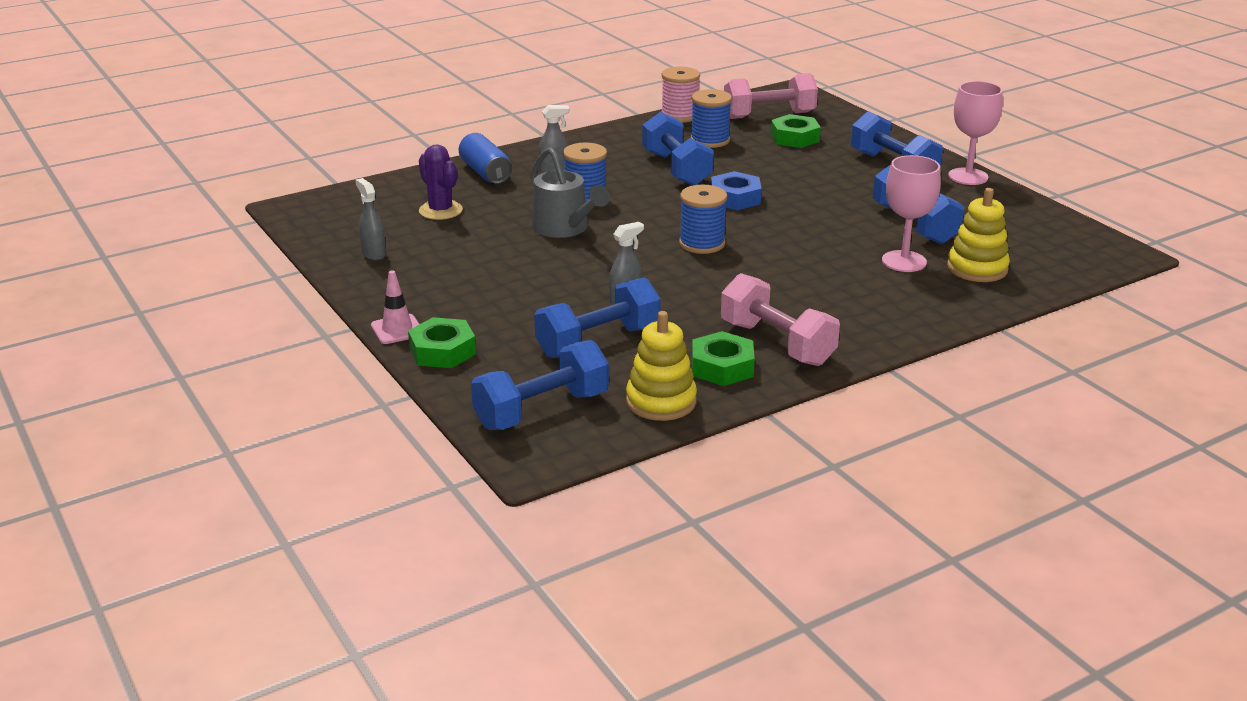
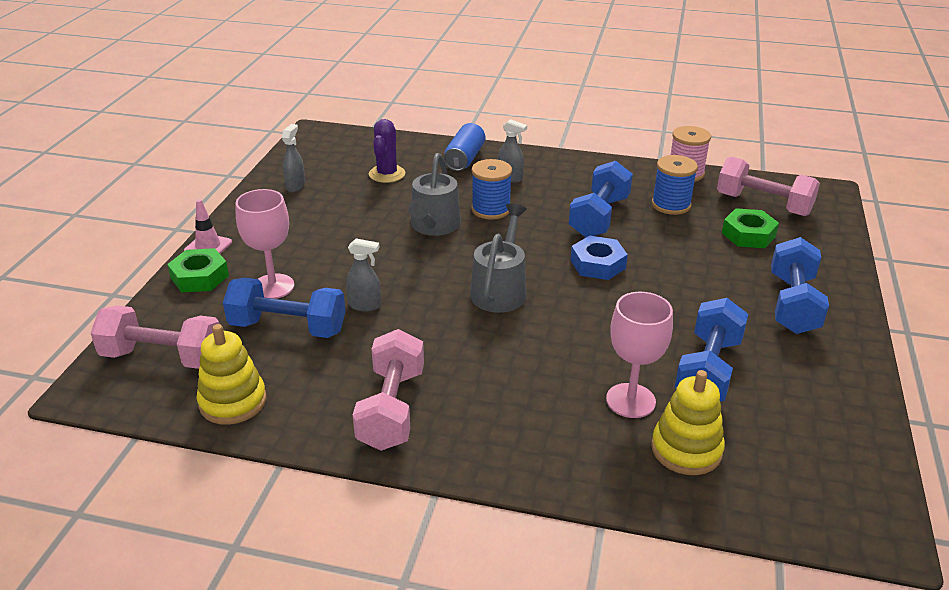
camera: 45 degrees right, 5 degrees up
(542, 410) = (163, 357): blue dumbbell -> pink dumbbell
(702, 243) = (500, 289): blue spool -> grey watering can
(722, 367) = (319, 402): green nut -> none
(968, 176) = (853, 352): pink goblet -> pink goblet (273, 286)

